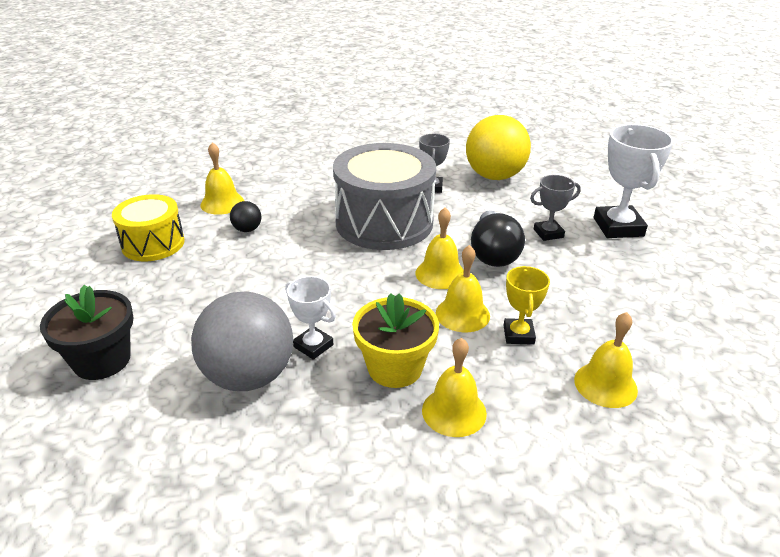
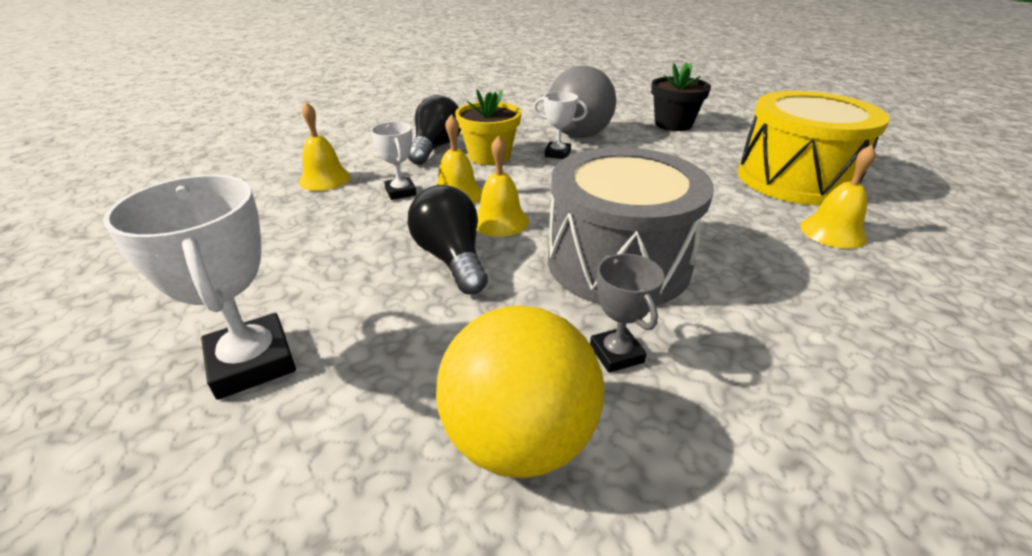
camera: 155 degrees right, 0 degrees up
(153, 244) = (795, 179): yellow drum -> yellow drum, size x1.70
(247, 229) = (746, 212): black ball -> none
(454, 411) = (436, 148): yellow bell -> black light bulb
(518, 335) = (401, 192): yellow trophy -> white trophy
(548, 233) = (379, 312): grey trophy -> none

